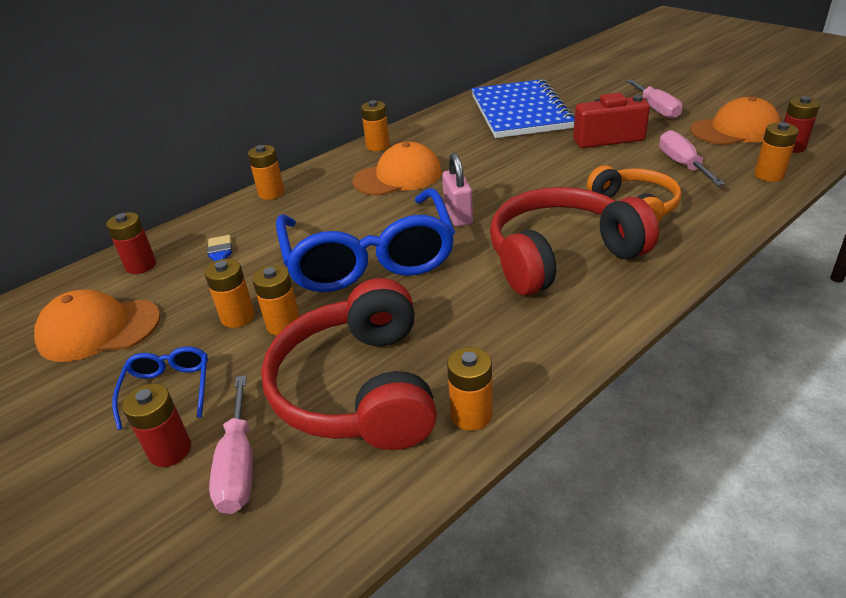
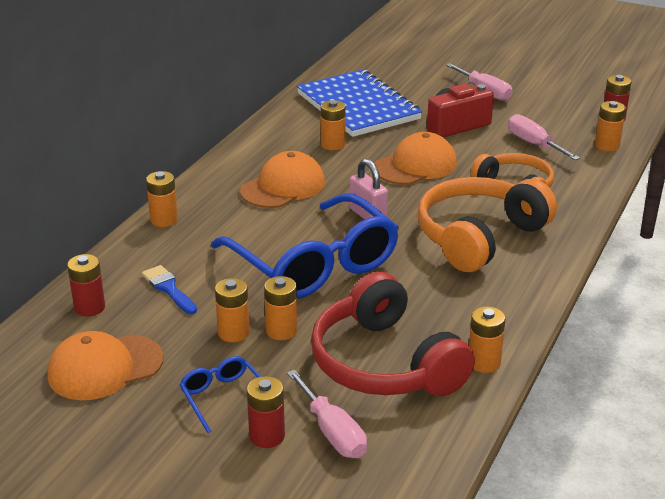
camera: 25 degrees left, 5 degrees down
(378, 146) = (237, 158): orange battery -> orange battery (333, 145)
(561, 256) = (479, 237): red headphones -> orange headphones
(735, 130) = (562, 106): orange cap -> orange cap (415, 166)

